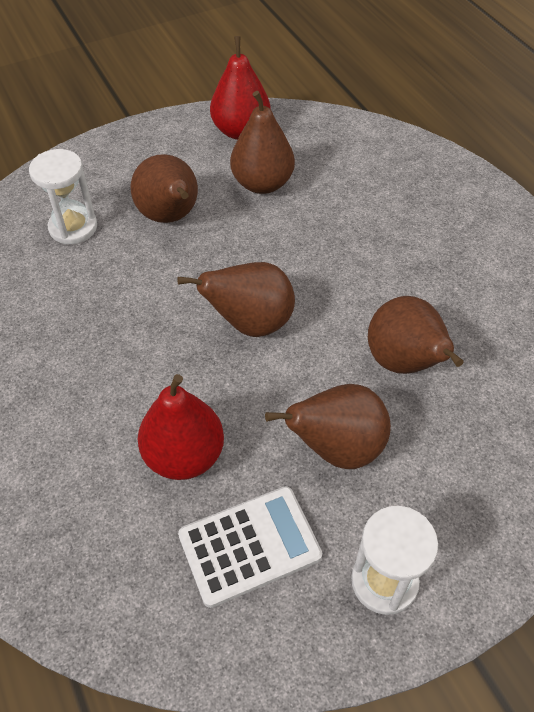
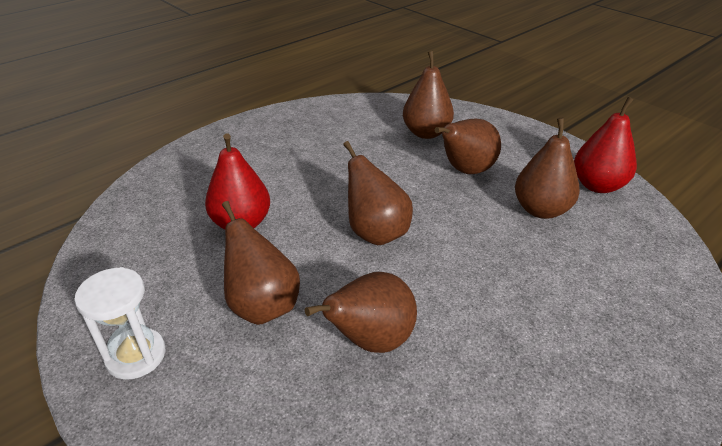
camera: 75 degrees right, 15 degrees down
(73, 227) = (426, 133): white hourglass -> brown pear
(249, 546) = (169, 270): white calculator -> none

